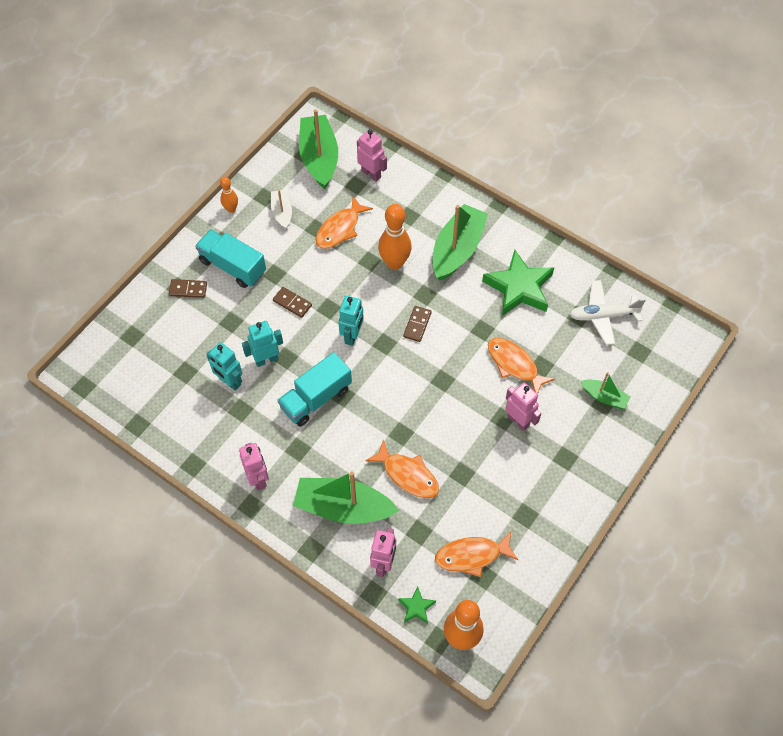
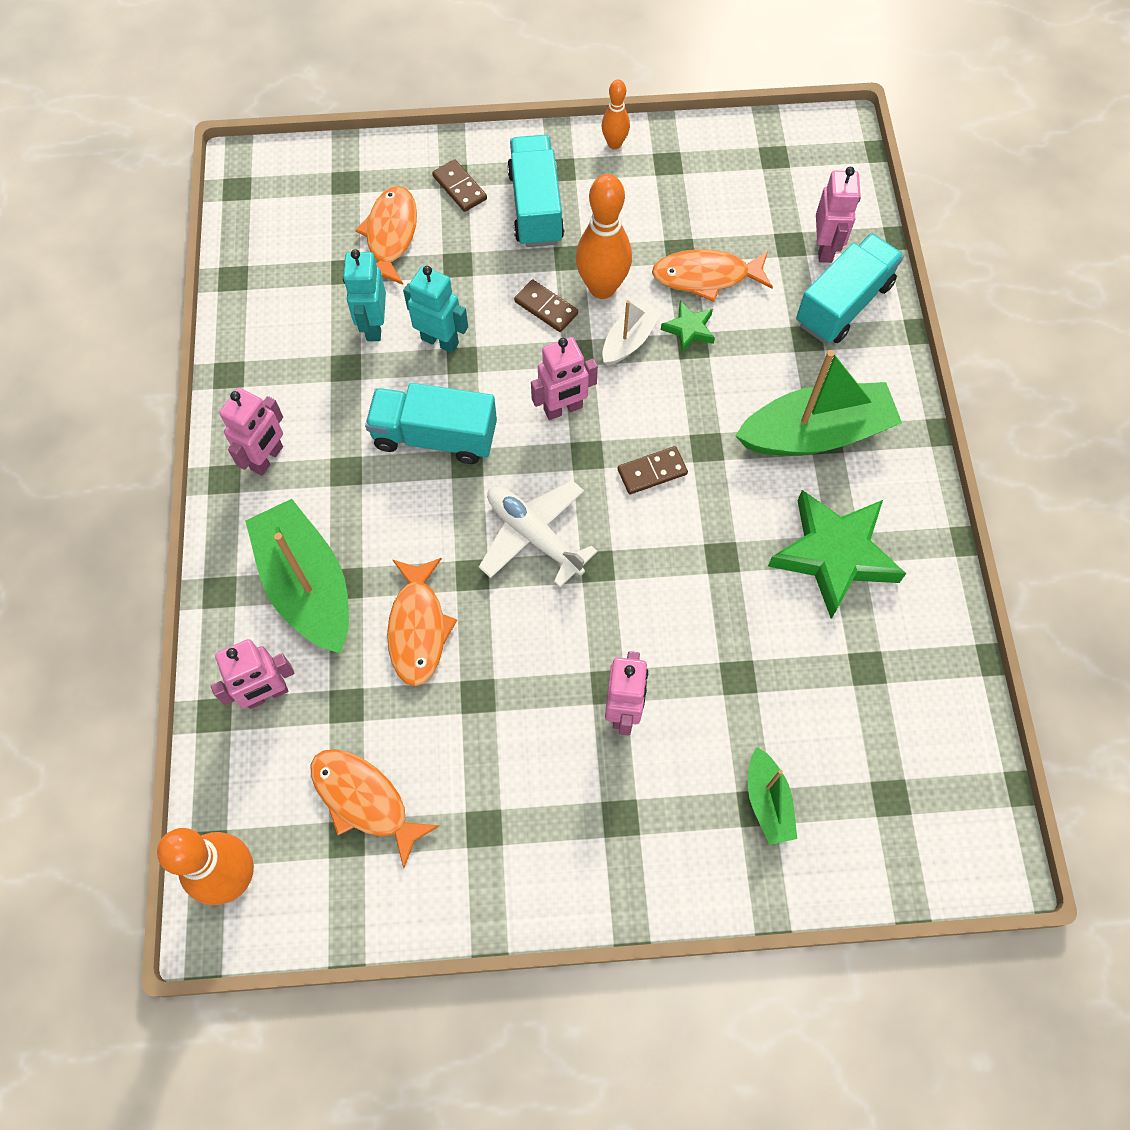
camera: 50 degrees right, 5 degrees up
(282, 212) = (664, 198): white boat -> white boat (629, 340)
(292, 303) = (546, 307): brown domino -> brown domino turned 45 degrees counterclockwise
(319, 158) = (786, 175): green boat -> none
(352, 335) = (563, 409): turquoise robot -> pink robot
(394, 263) = (718, 375): orange bowling pin -> orange bowling pin (602, 288)
(405, 189) = (843, 304): none -> turquoise truck
(416, 607) = (234, 784): green star -> green star (689, 329)
(514, 364) = (706, 639): orange fish -> orange fish (391, 235)
(603, 316) = (901, 702): white plane -> white plane (534, 536)

